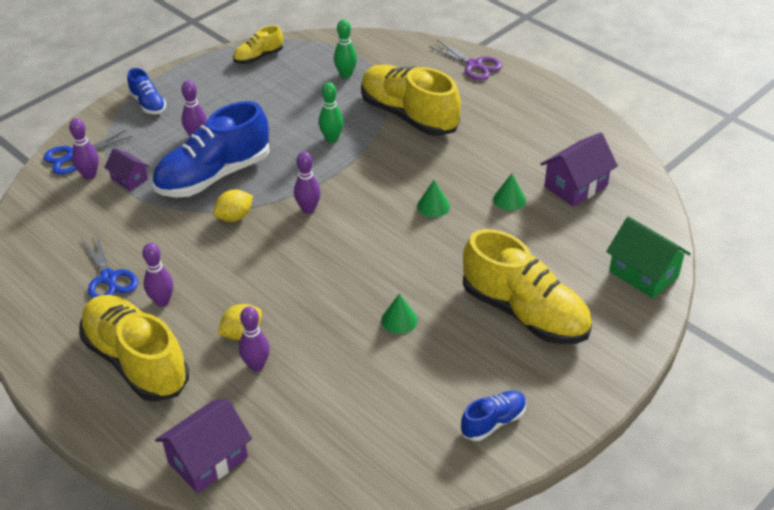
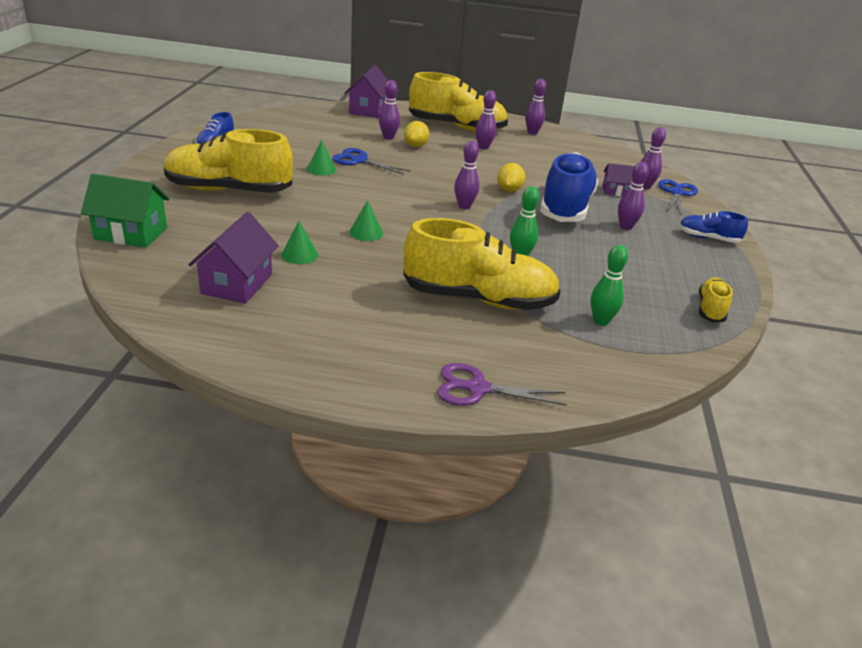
camera: 140 degrees right, 10 degrees down
(54, 313) = (532, 133): none -> purple bowling pin
(109, 278) = (531, 149): blue scissors -> blue scissors (359, 161)

